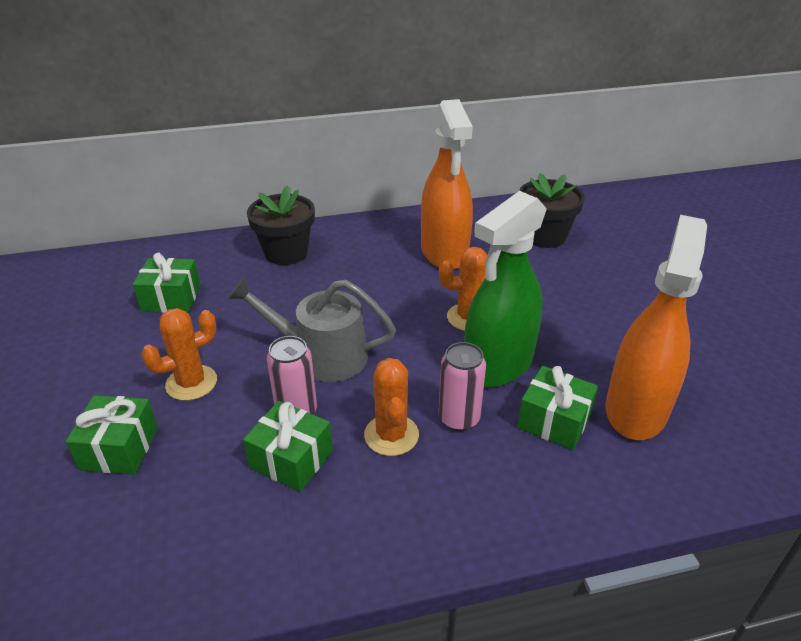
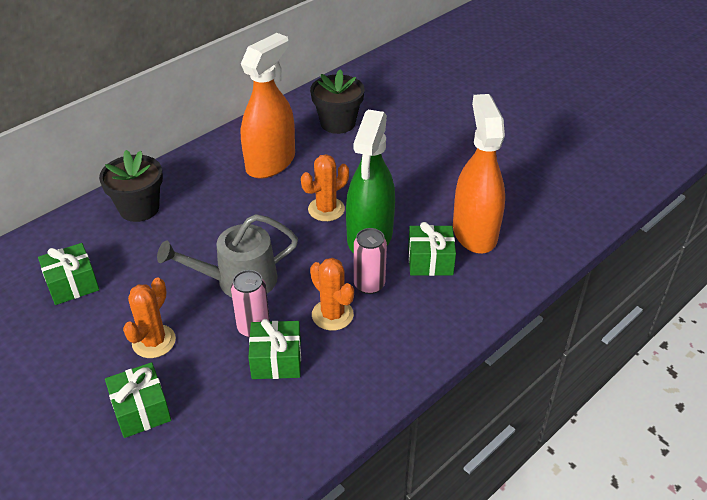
camera: 30 degrees left, 5 degrees up
(444, 252) = (270, 163): orange spray bottle -> orange spray bottle turned 105 degrees counterclockwise

